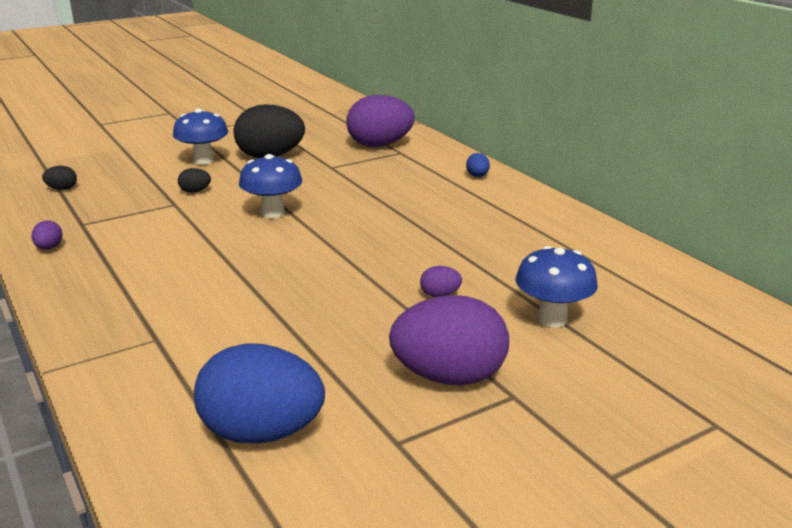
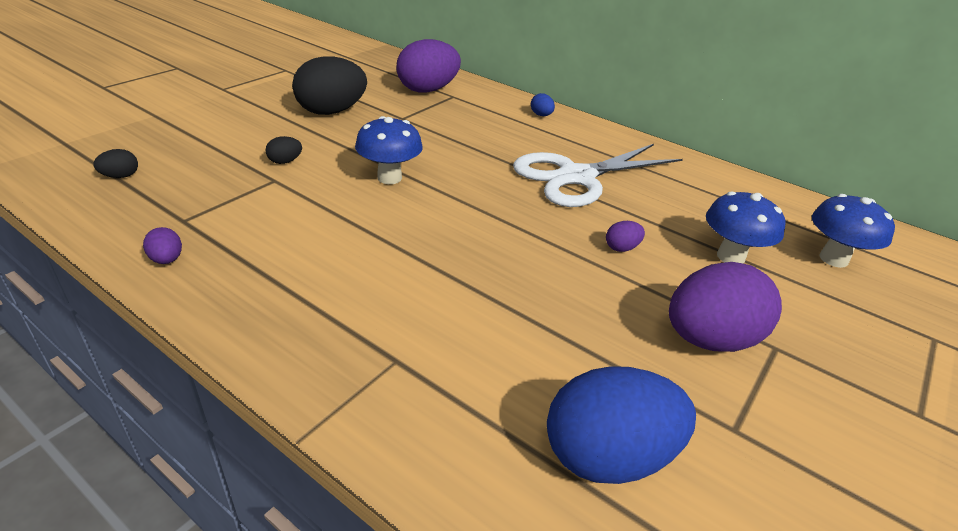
camera: 25 degrees left, 10 degrees up
(203, 161) = (264, 123): blue mushroom -> blue mushroom (833, 259)
(457, 232) = (576, 177): none -> white scissors

